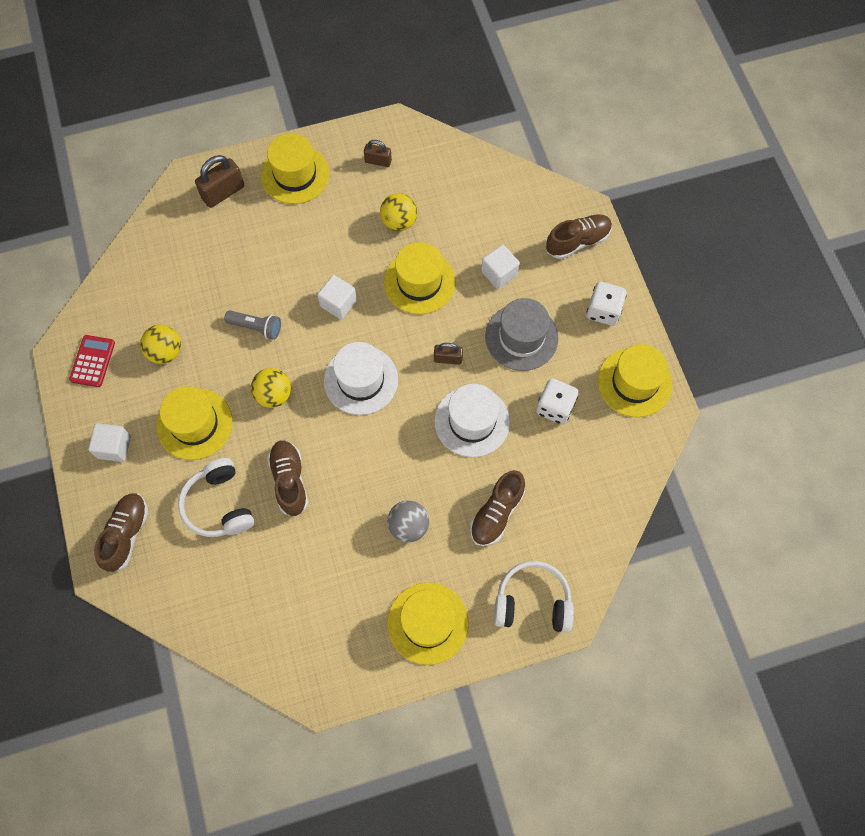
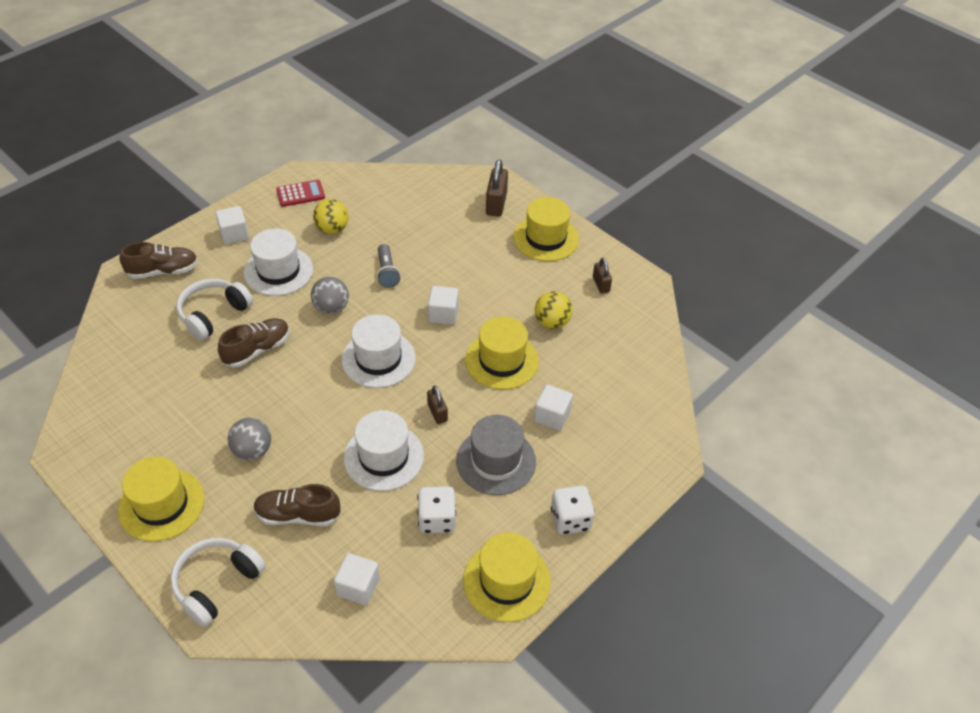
camera: 60 degrees right, 20 degrees down
(195, 424) = (278, 271): yellow hat -> white hat
(223, 192) = (496, 204): brown padlock -> brown padlock turned 75 degrees clockwise
(274, 395) = (331, 308): yellow ball -> grey ball
(532, 602) = (217, 584): white headphones -> white headphones turned 120 degrees counterclockwise
(577, 241) = (632, 466): brown shoe -> none
(588, 492) = (358, 587): none -> white cube

